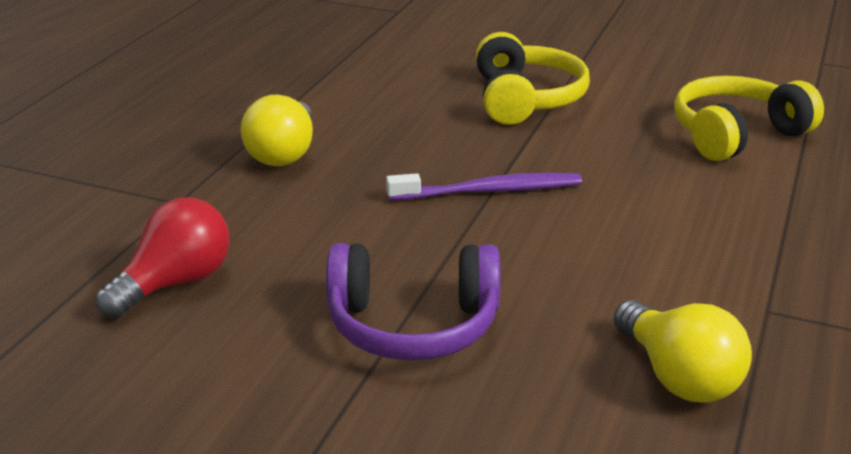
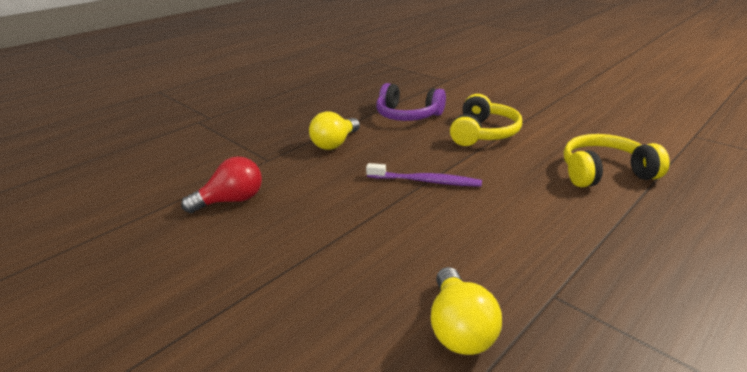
camera: 25 degrees right, 0 degrees up
(413, 325) = (325, 251): purple headphones -> purple headphones (408, 115)

